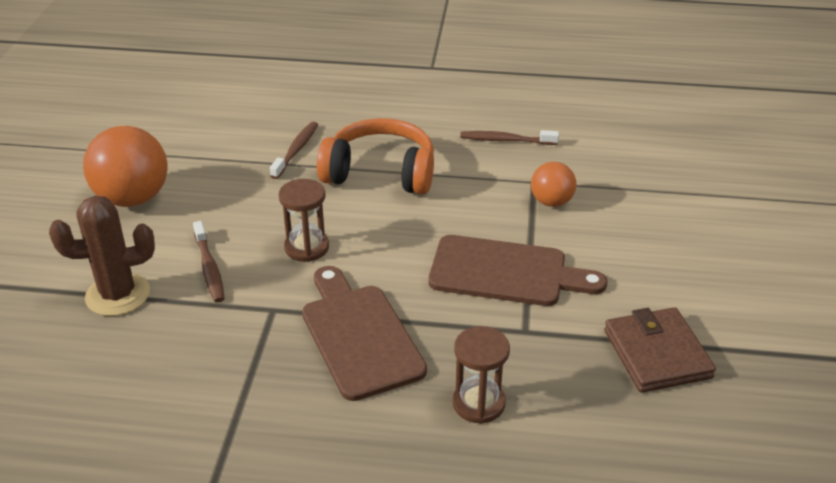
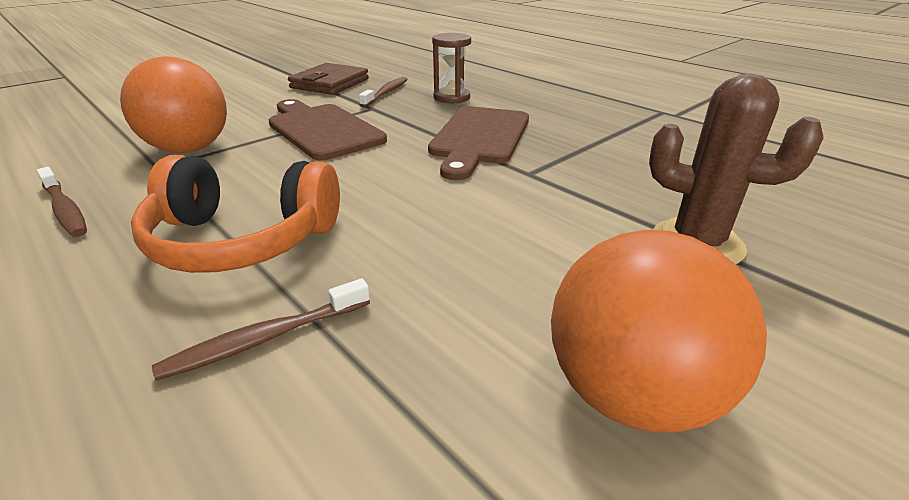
camera: 140 degrees left, 5 degrees down
(209, 268) = (565, 226): brown toothbrush -> brown toothbrush (386, 93)
(306, 247) = (441, 202): brown hourglass -> none
(380, 173) = (242, 240): orange headphones -> orange headphones turned 45 degrees counterclockwise
(551, 202) = (189, 149): orange ball -> orange ball, size x1.78

